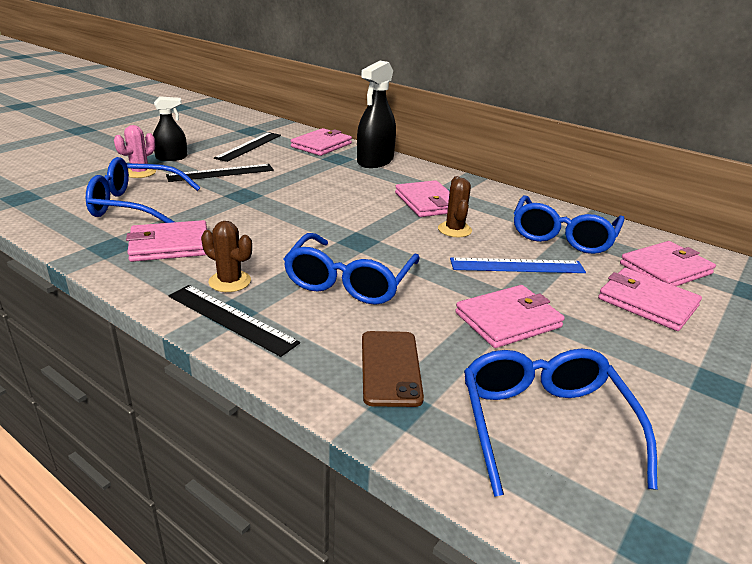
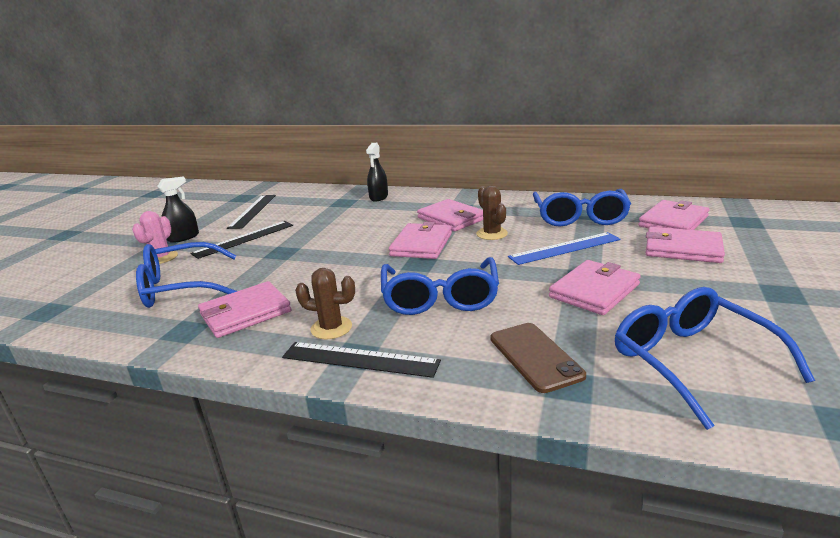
camera: 15 degrees left, 5 degrees down
(321, 145) = (320, 195): pink wallet -> pink wallet (421, 244)
(375, 161) = (378, 197): black spray bottle -> black spray bottle, size x0.61

